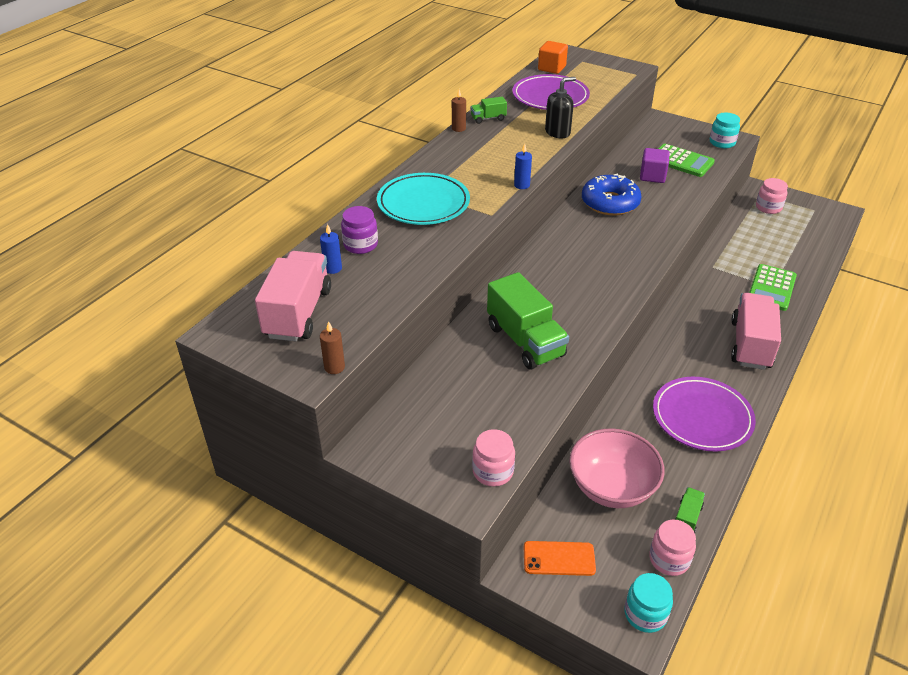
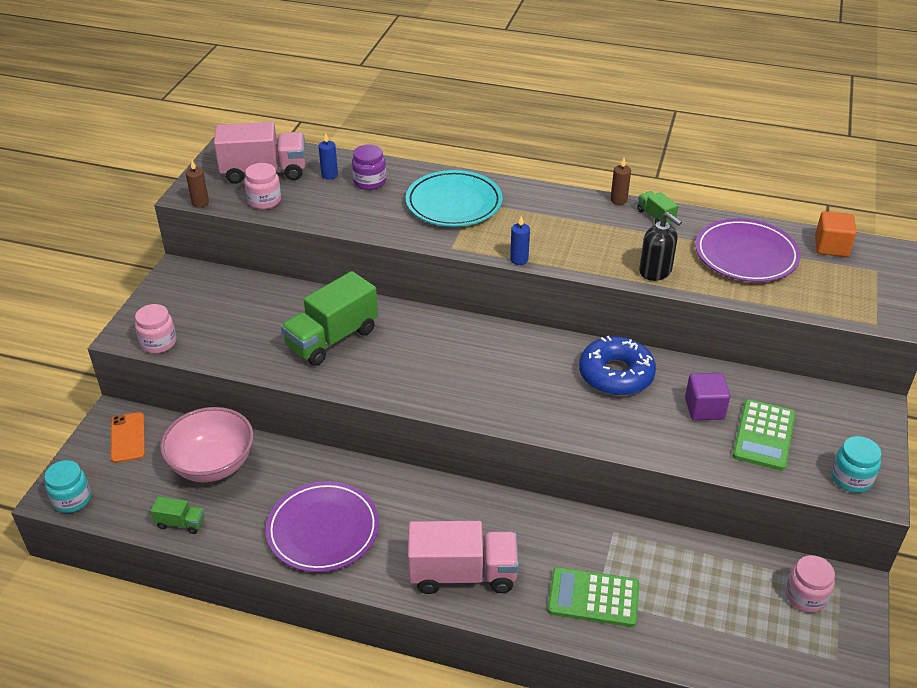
camera: 75 degrees right, 0 degrees up
(669, 559) = (131, 512): pink jar -> pink jar (264, 201)

